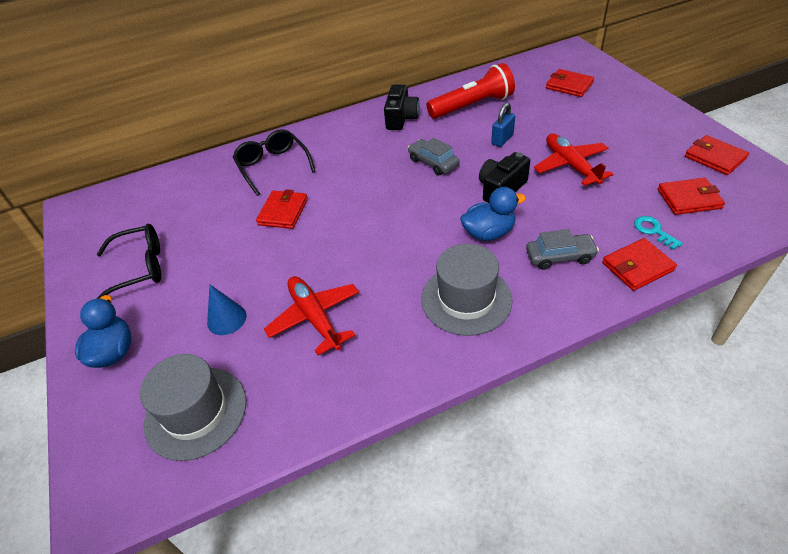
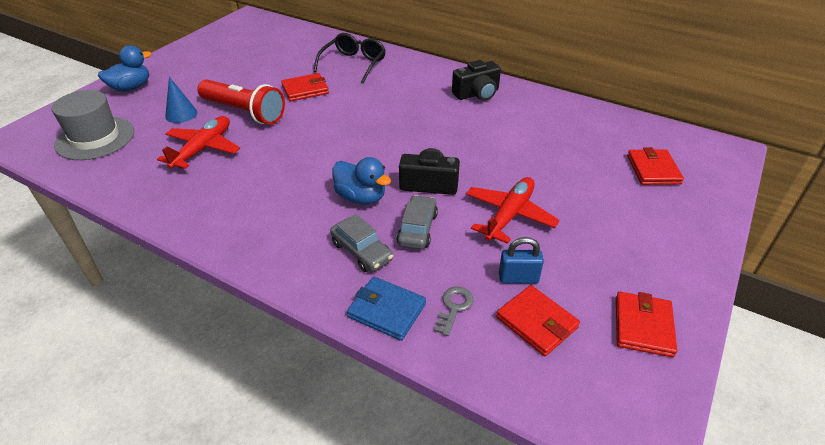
camera: 50 degrees right, 5 degrees down
(139, 268) = (208, 63): black glasses -> none
(433, 163) = (430, 133): grey car -> grey car (417, 229)
(466, 299) = (268, 214): grey hat -> none
(472, 106) = (540, 123): red flashlight -> red flashlight (244, 112)
(502, 139) = (506, 158): blue padlock -> blue padlock (518, 278)
(637, 266) = (386, 310): red wallet -> blue wallet
(653, 231) = (454, 307): turquoise key -> grey key

